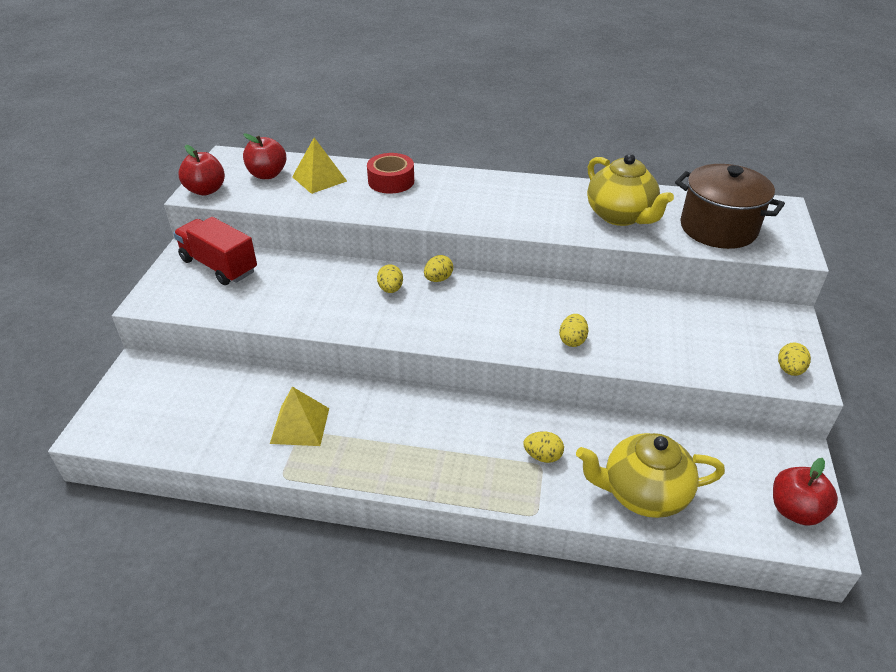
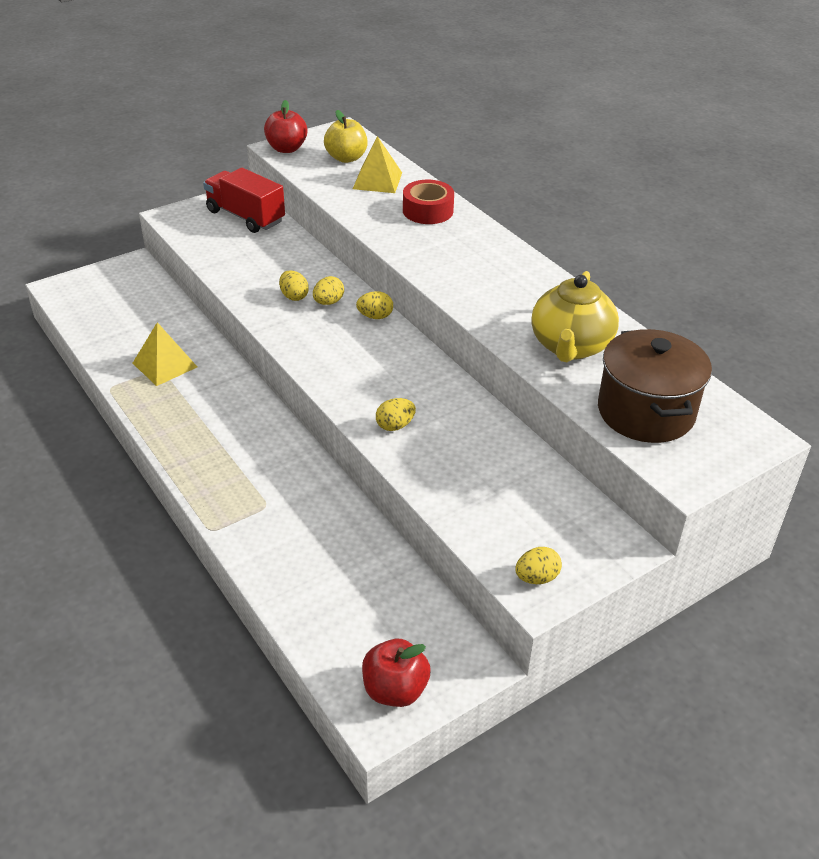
camera: 45 degrees right, 0 degrees up
(219, 266) = (245, 216): red truck -> red truck turned 45 degrees counterclockwise
(267, 174) = (346, 158): red apple -> yellow apple
(542, 456) = (277, 501): yellow egg -> yellow egg (294, 296)
(643, 493) = (302, 580): yellow teapot -> none

